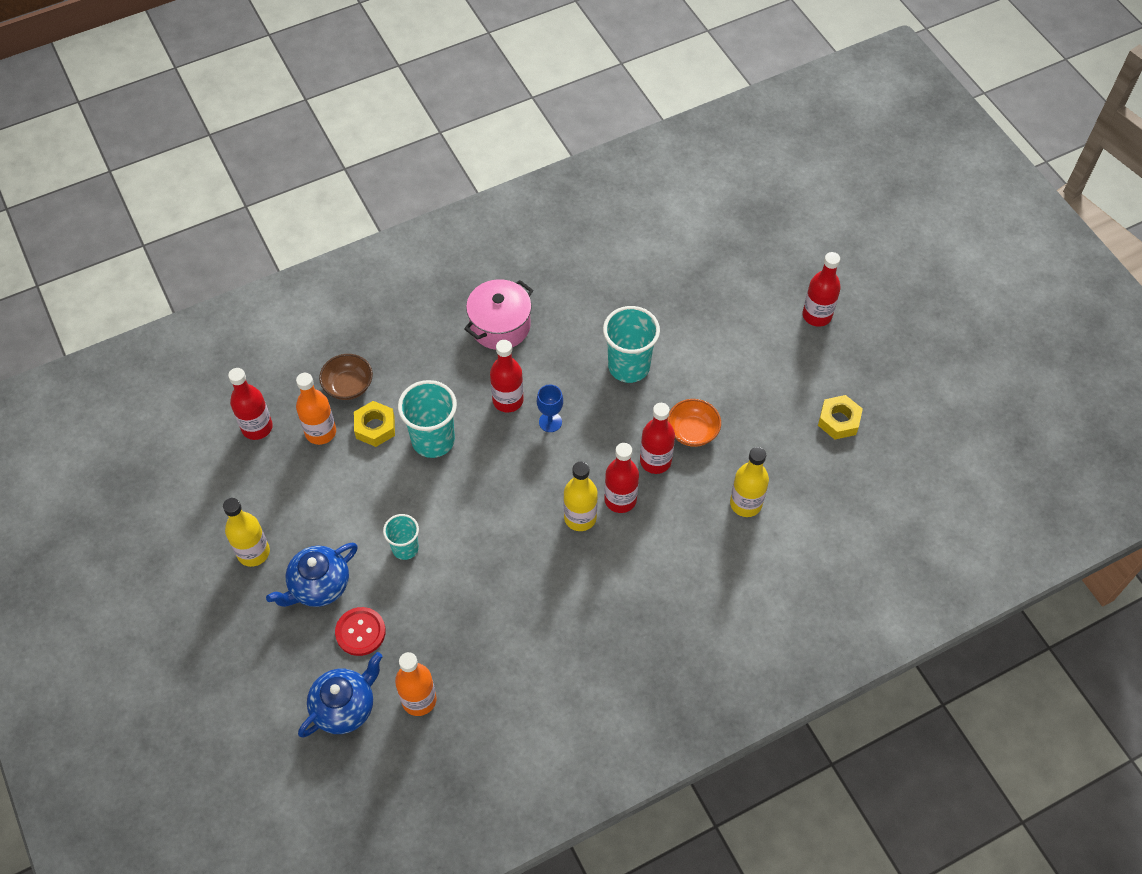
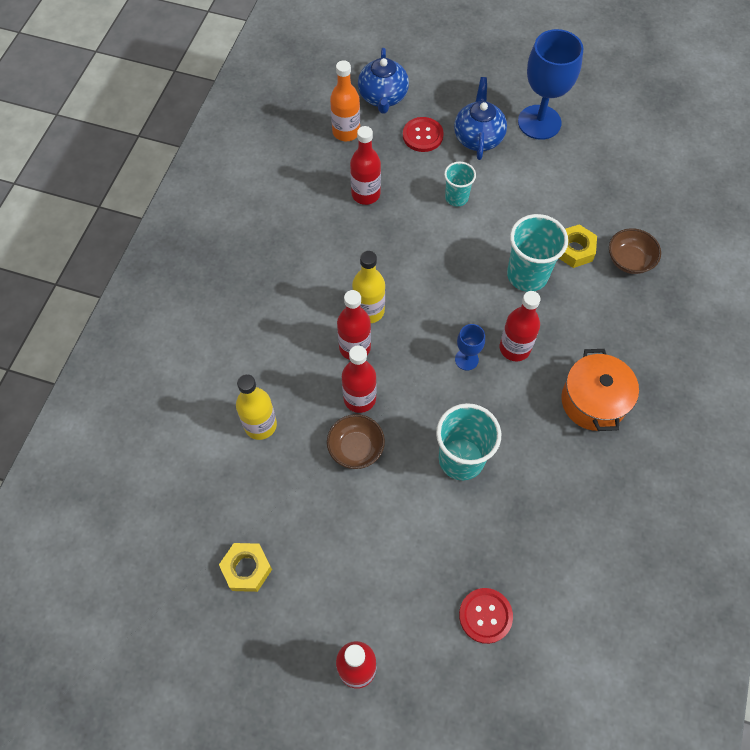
camera: 135 degrees right, 5 degrees up
(253, 552) = (539, 122): yellow bottle -> blue goblet
(257, 427) = (643, 185): red bottle -> red bottle (365, 194)
(320, 432) = (602, 217): orange bottle -> none
(500, 326) = (593, 401): pink pot -> orange pot
(692, 431) = (356, 448): orange bowl -> brown bowl
(711, 279) = (485, 616): none -> red button

